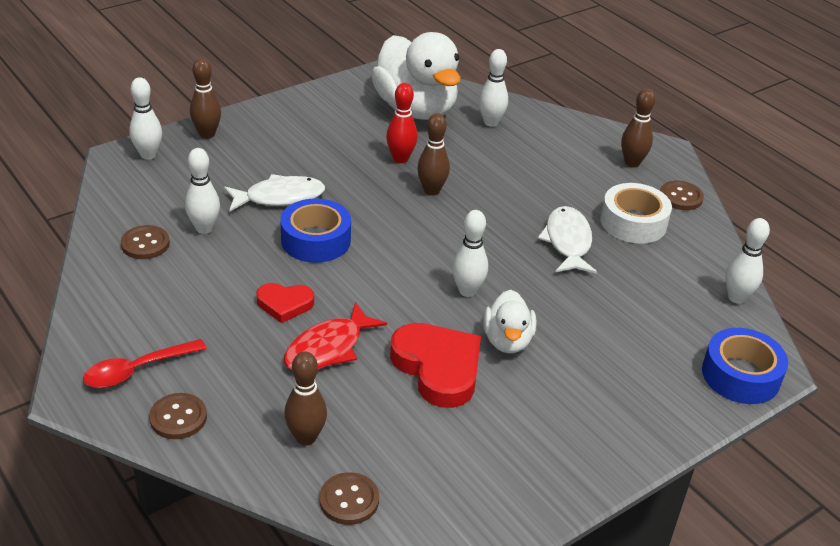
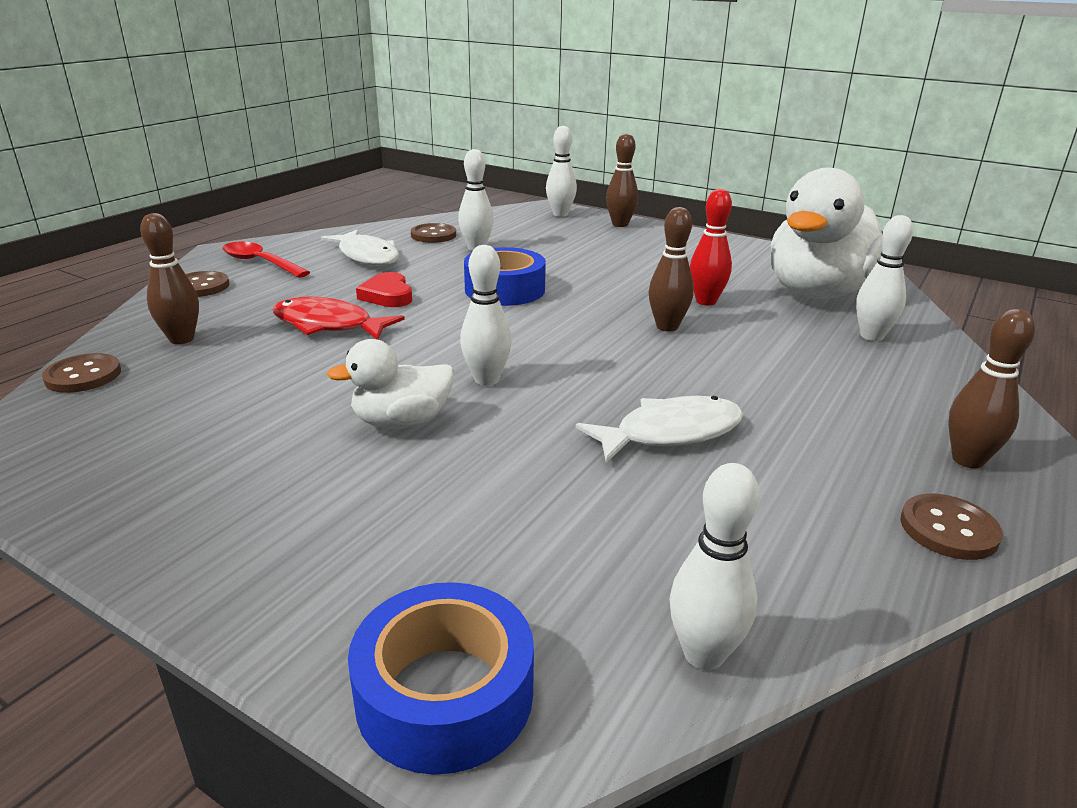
camera: 70 degrees right, 10 degrees down
(279, 197) = (558, 264): white fish -> white fish (367, 256)
(438, 368) = (322, 386): red heart -> none
(633, 222) = (796, 486): white tape -> none

